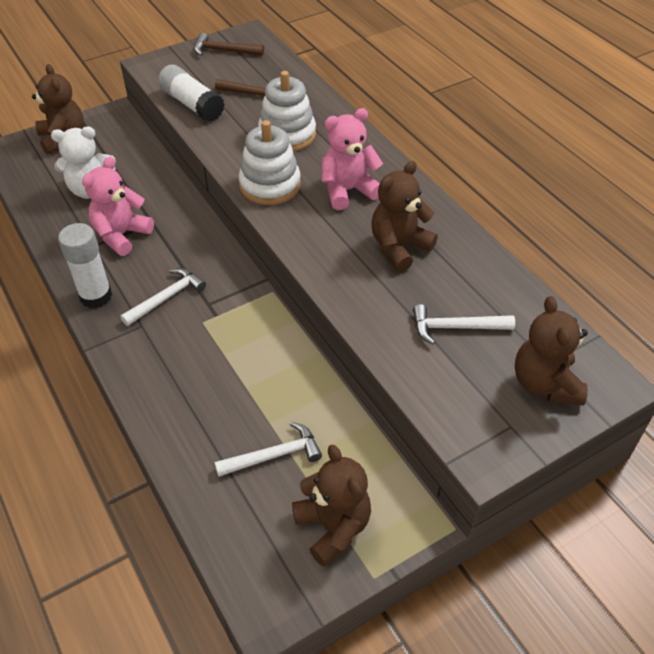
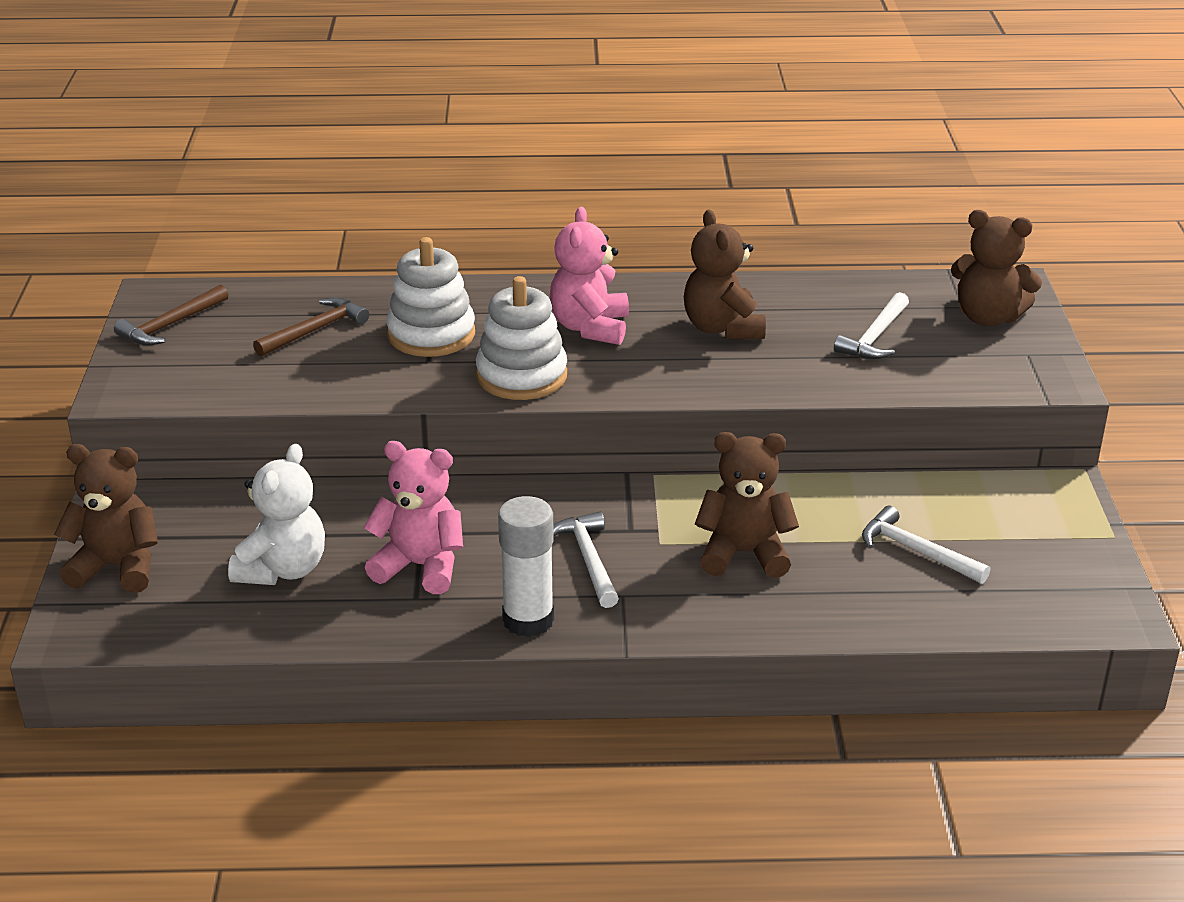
camera: 60 degrees left, 15 degrees down
(121, 235) = (420, 566): pink teddy bear -> pink teddy bear turned 135 degrees clockwise
(192, 104) = (271, 385): white glue stick -> none
(274, 455) = (916, 551): white hammer -> white hammer turned 60 degrees counterclockwise
(333, 527) = (1038, 542): brown teddy bear -> brown teddy bear (744, 553)

